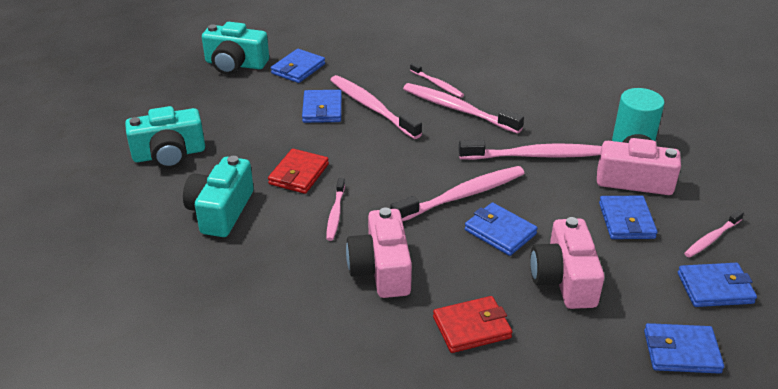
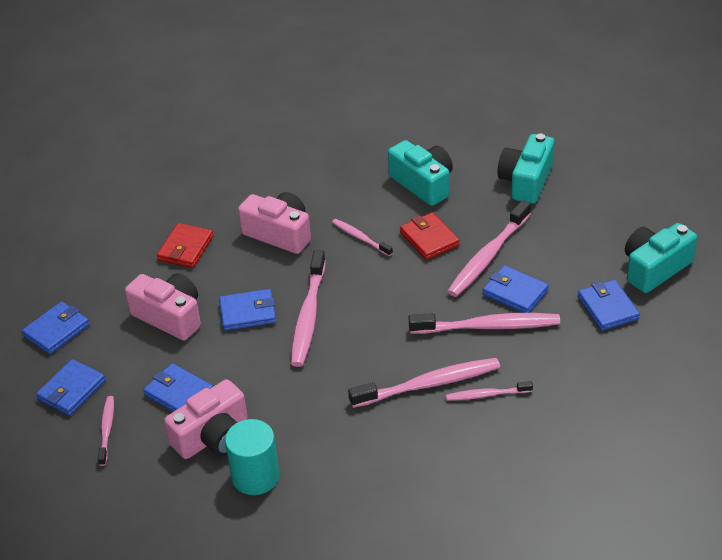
camera: 130 degrees right, 5 degrees up
(534, 156) = (310, 392): pink toothbrush -> pink toothbrush (488, 256)

